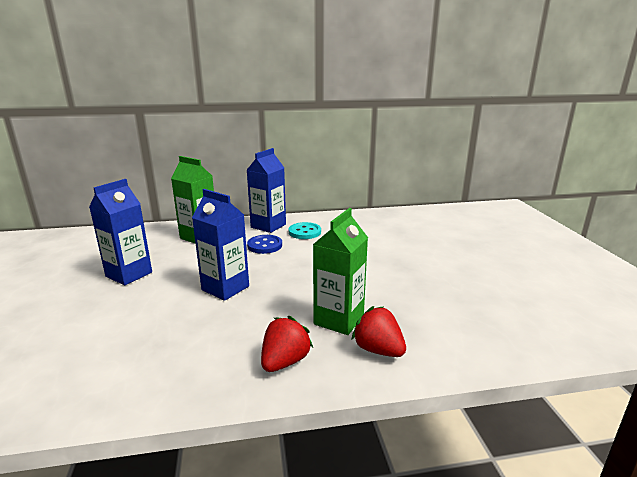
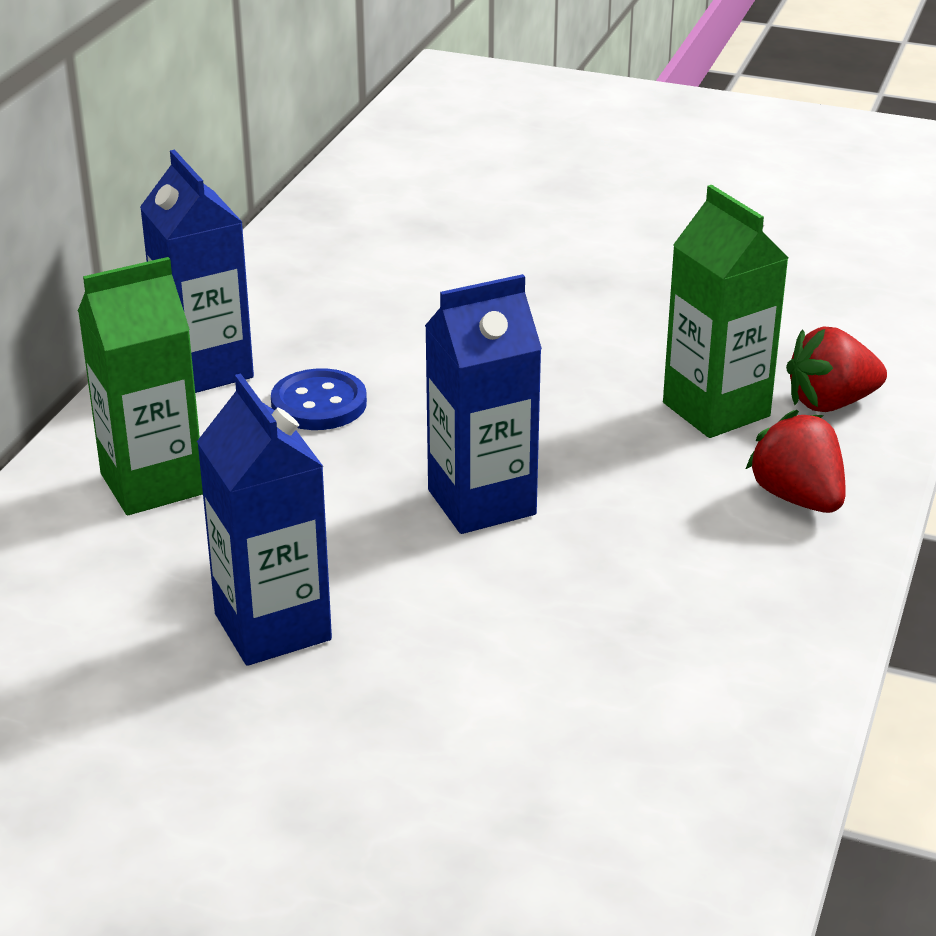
camera: 60 degrees left, 10 degrees up
(304, 232) = (303, 333): turquoise button -> none

